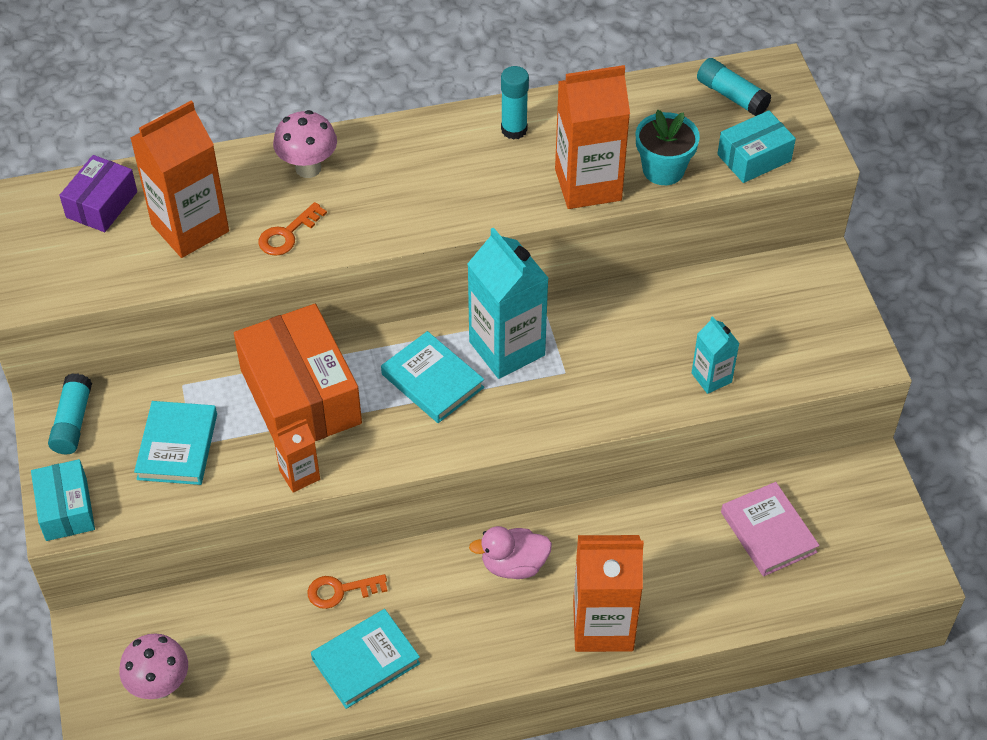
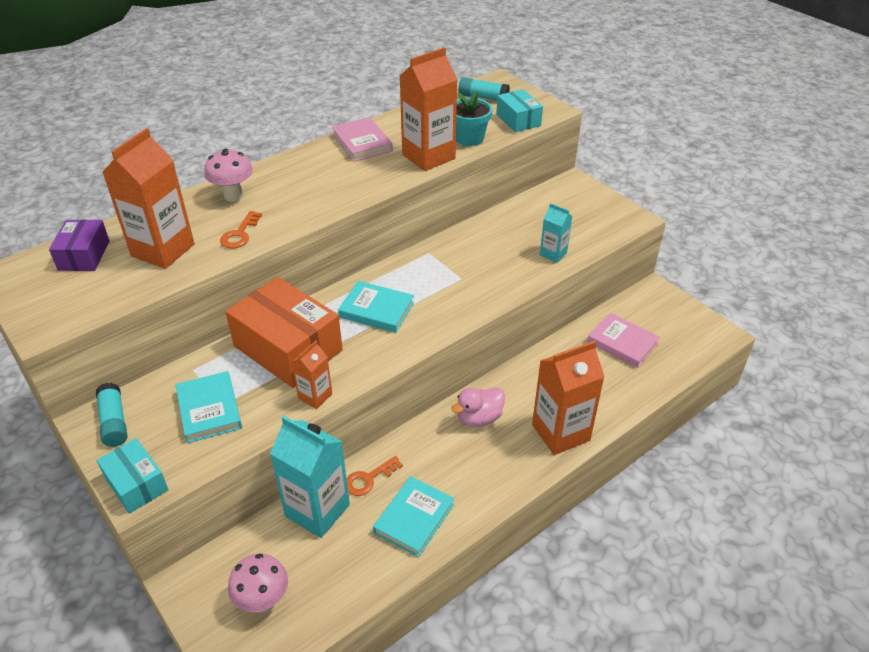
camera: 25 degrees left, 10 degrees down
(507, 348) = (415, 277): turquoise carton -> turquoise carton (317, 510)
(514, 130) = (362, 143): turquoise glue stick -> pink book
(754, 158) = (518, 120): turquoise box -> turquoise box turned 60 degrees counterclockwise

